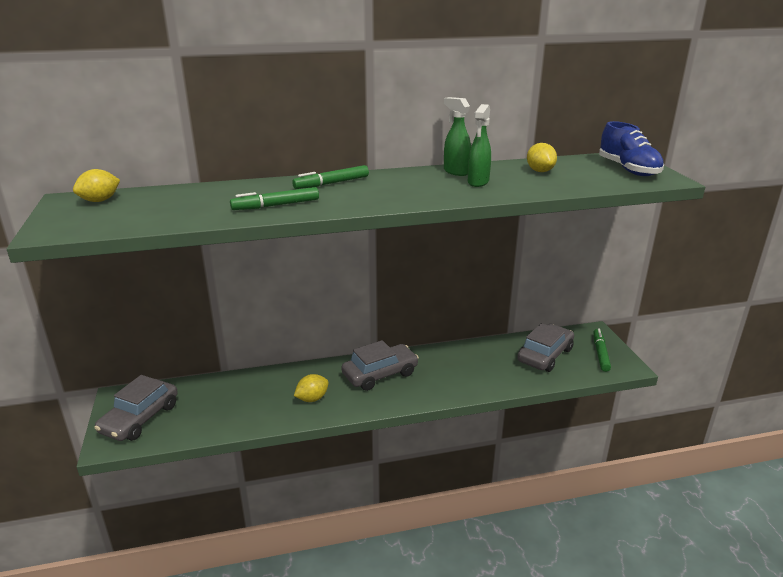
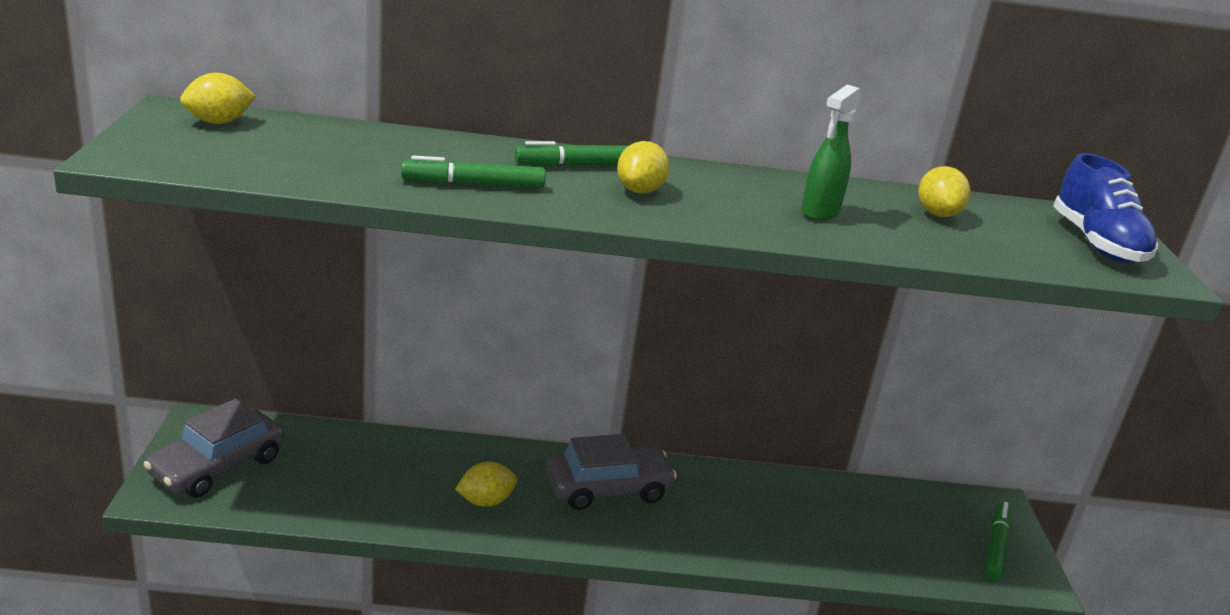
camera: 10 degrees right, 0 degrees up
(373, 190) = (640, 191): none -> yellow lemon
(456, 172) = (792, 186): green spray bottle -> none
(545, 355) = (896, 525): grey car -> none

